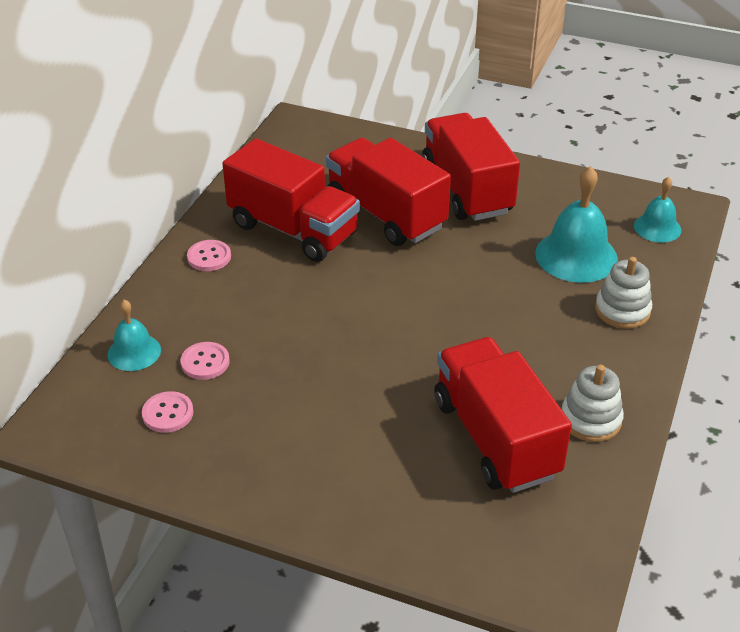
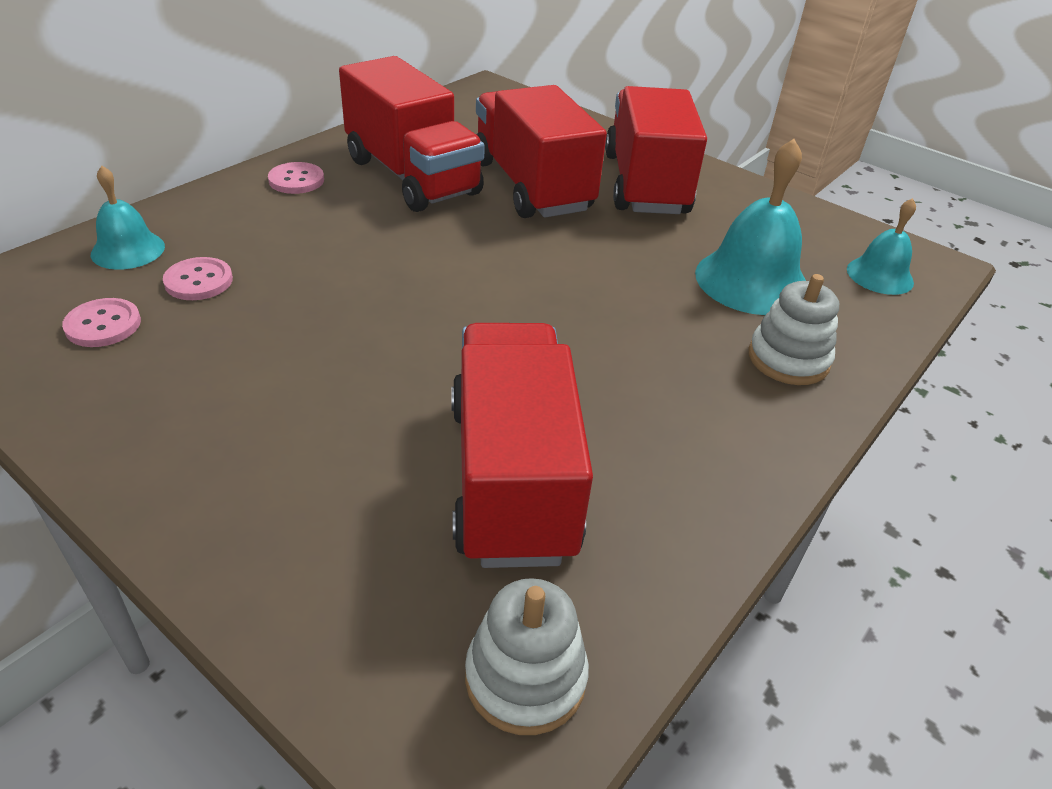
camera: 15 degrees right, 0 degrees up
(590, 419) = (672, 492): white stacking toy -> white stacking toy (525, 677)

